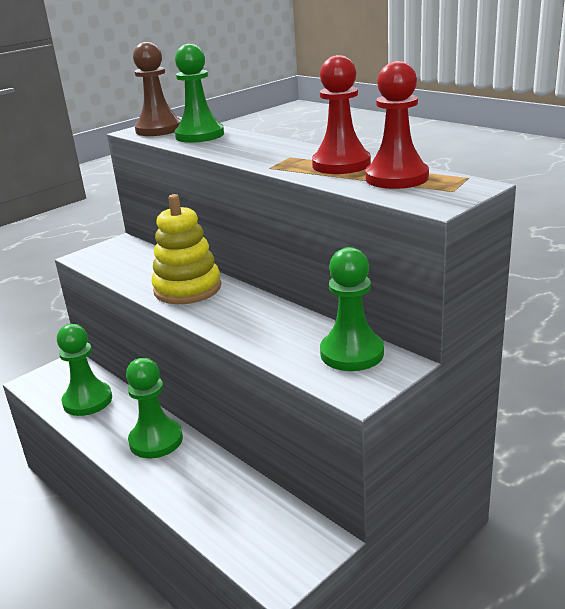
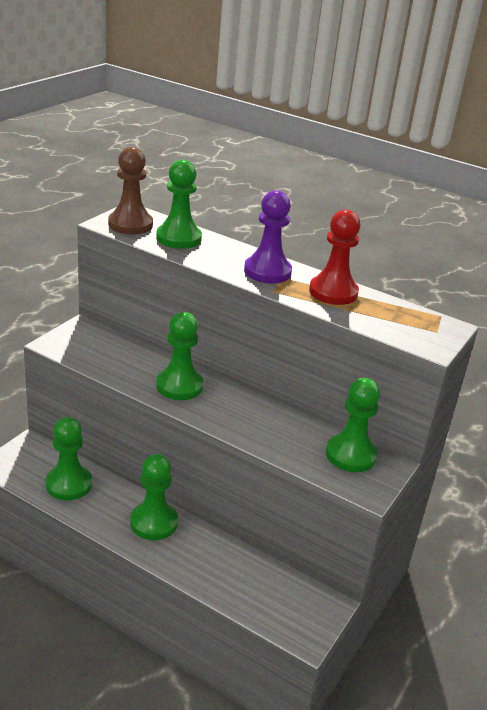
camera: 20 degrees left, 5 degrees up
(187, 289) = (179, 386): yellow stacking toy -> green pawn
(276, 153) = (267, 271): none -> purple pawn
(396, 178) = (387, 313): red pawn -> none

